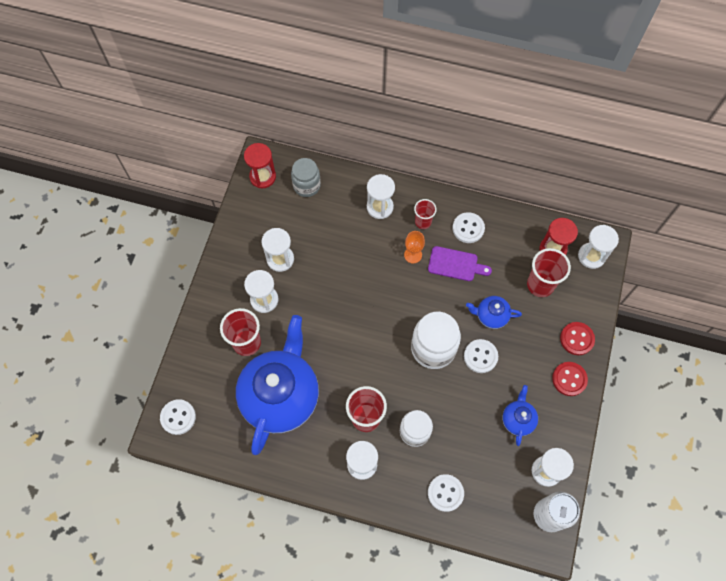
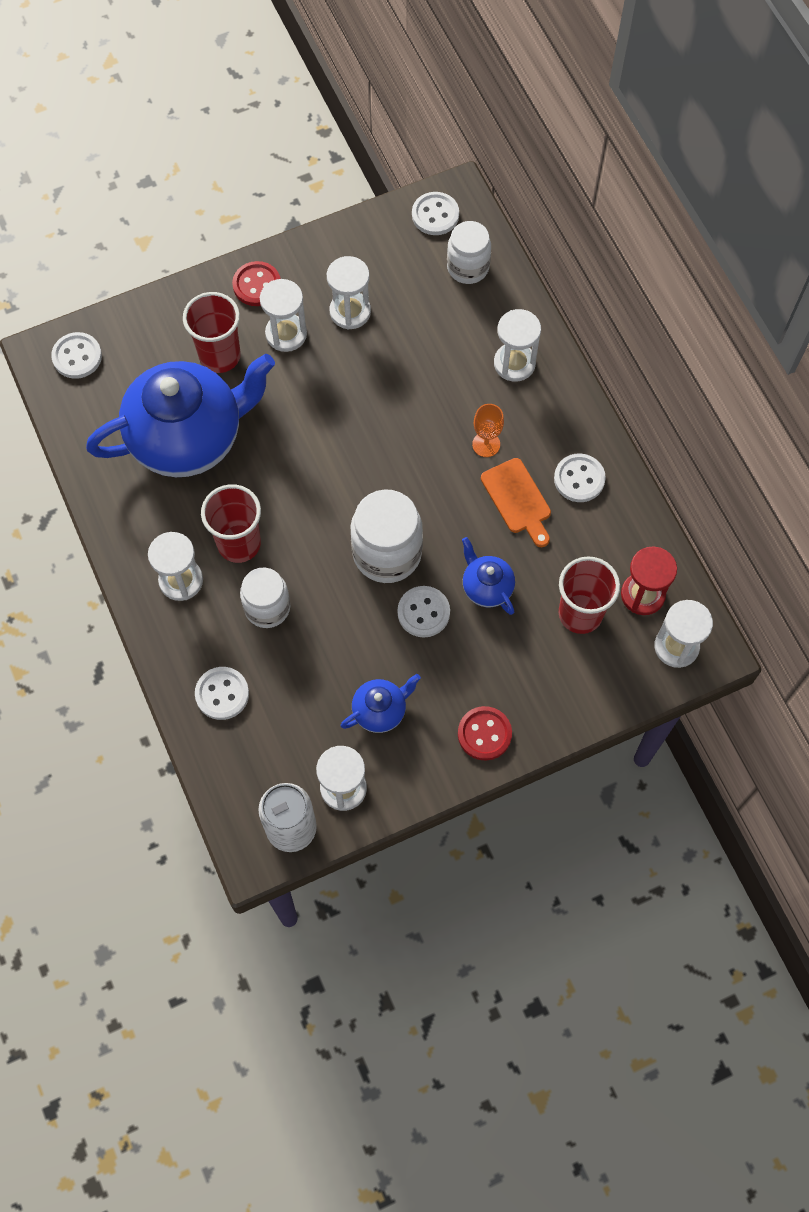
camera: 50 degrees right, 0 degrees up
(262, 177) = (435, 215): red hourglass -> white button
(306, 185) = (468, 267): grey jar -> white jar
(423, 222) = (539, 424): red cup -> none
(455, 264) = (517, 500): purple cutting board -> orange cutting board
(577, 339) = (546, 706): red button -> red button (257, 285)

